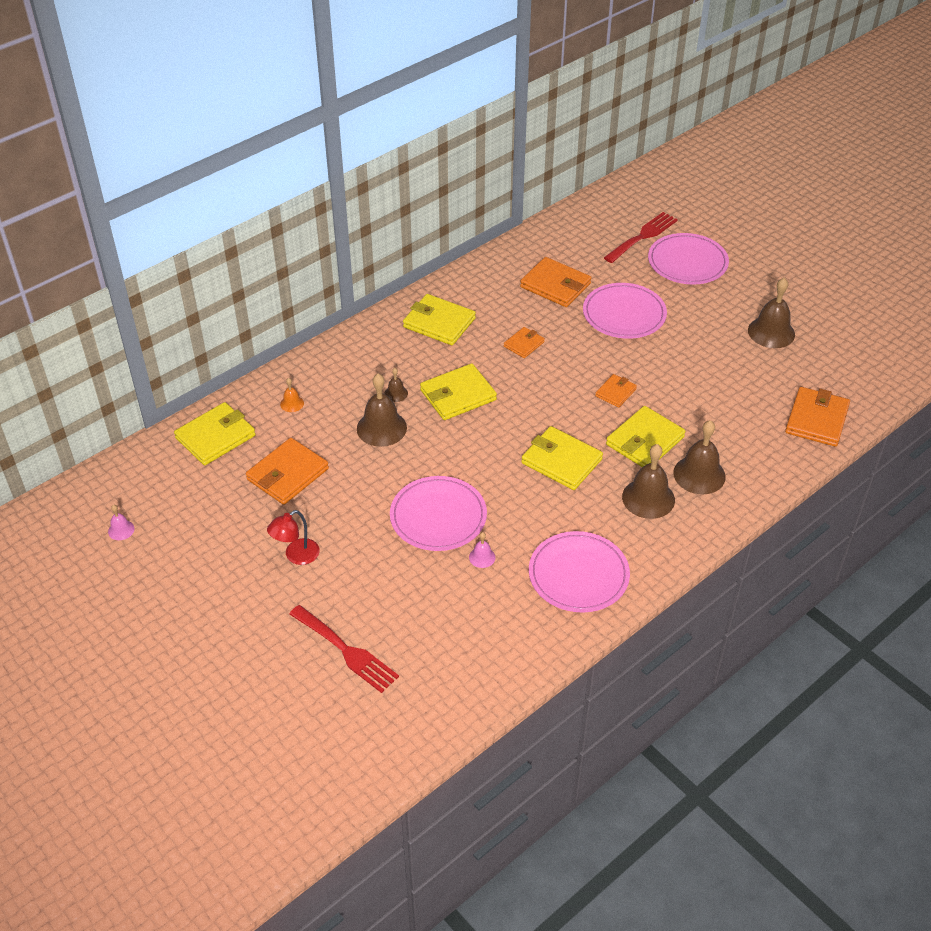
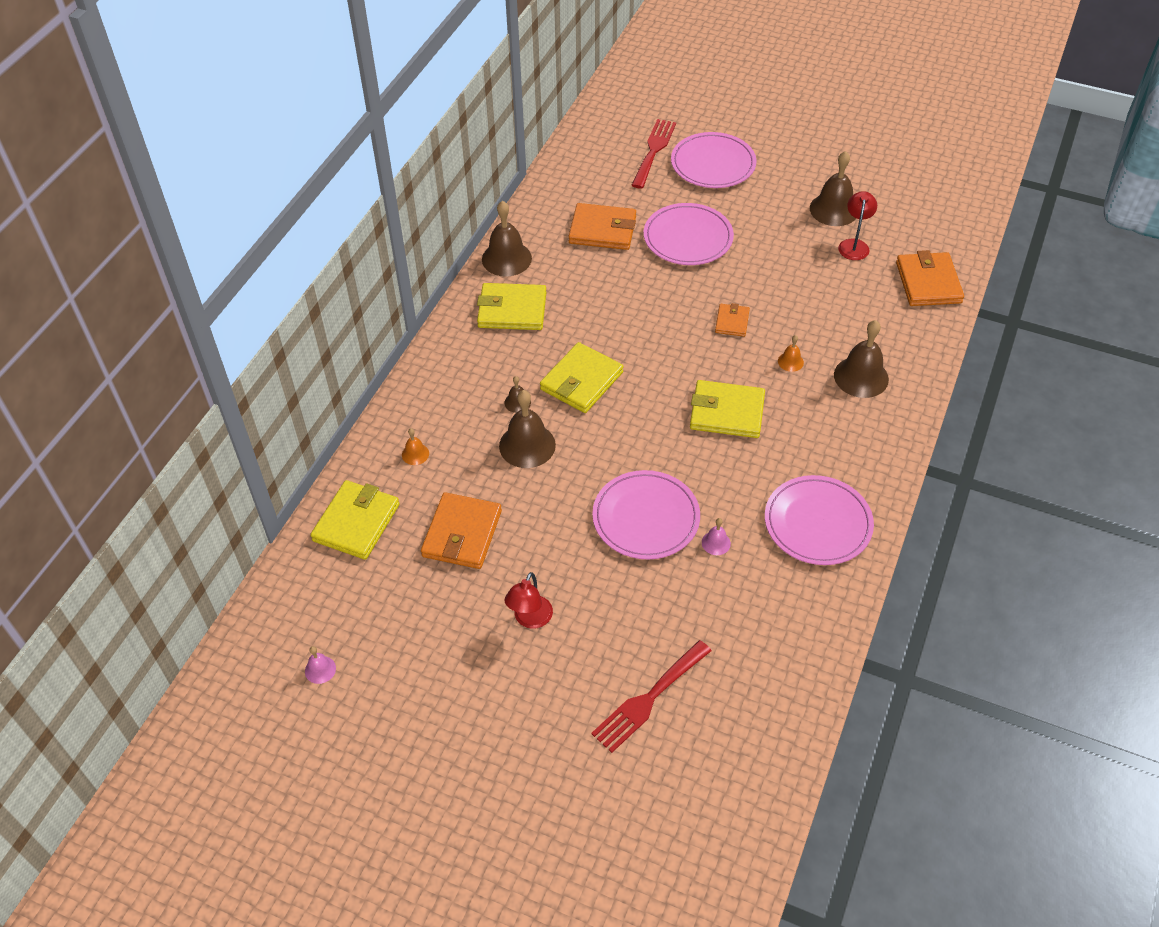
camera: 25 degrees left, 5 degrees up
(346, 651) = (648, 699): red fork -> red fork turned 120 degrees clockwise
(524, 344) = (612, 303): orange wallet -> none
(645, 441) = (790, 361): yellow wallet -> orange bell
(648, 498) = (831, 419): brown bell -> brown bell (506, 258)
(769, 367) = (854, 245): none -> red lamp

